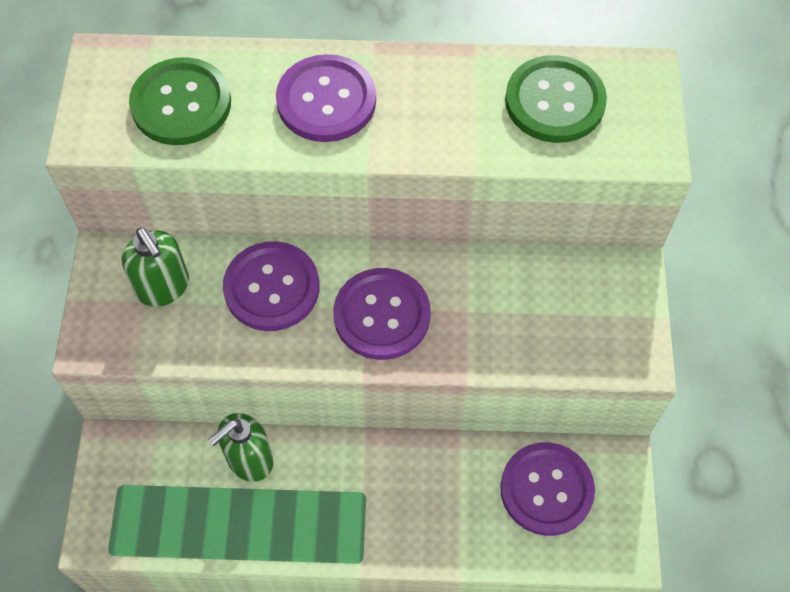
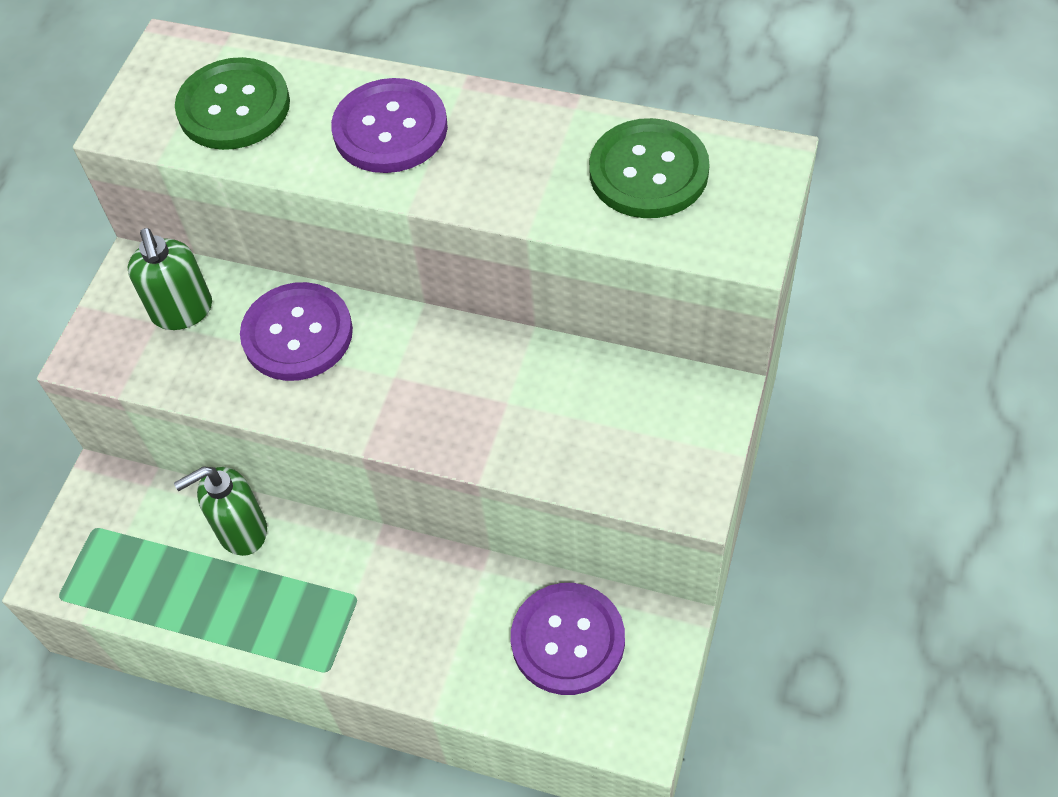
camera: 20 degrees right, 5 degrees down
(382, 315) = (408, 387): purple button -> none

